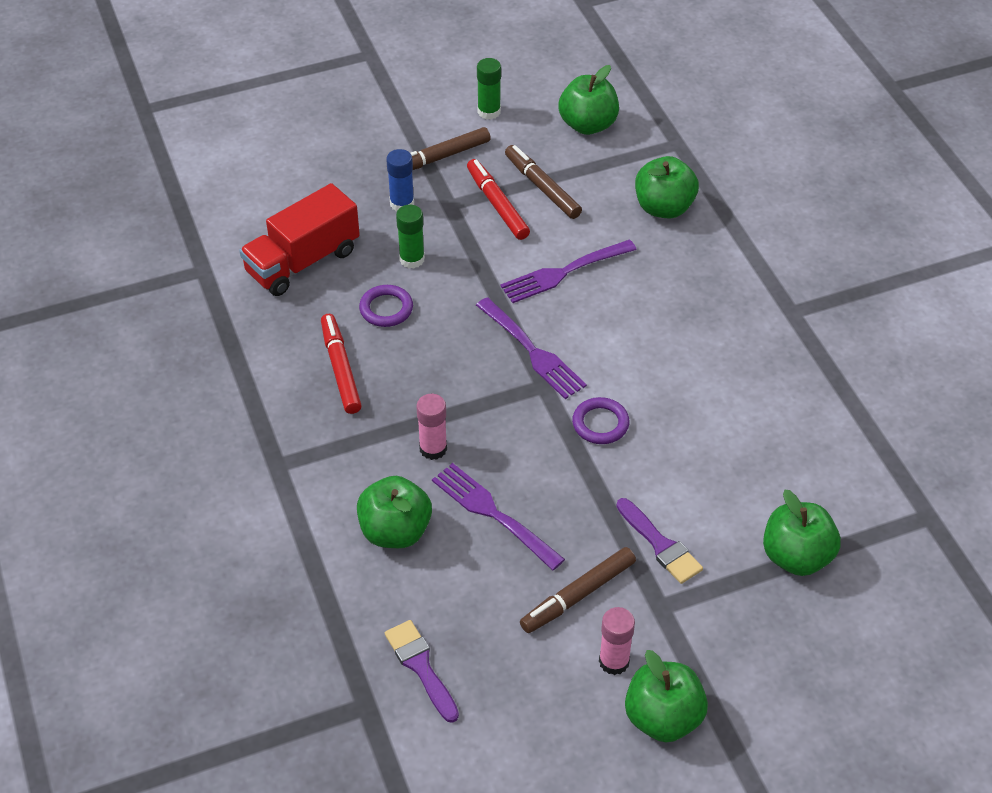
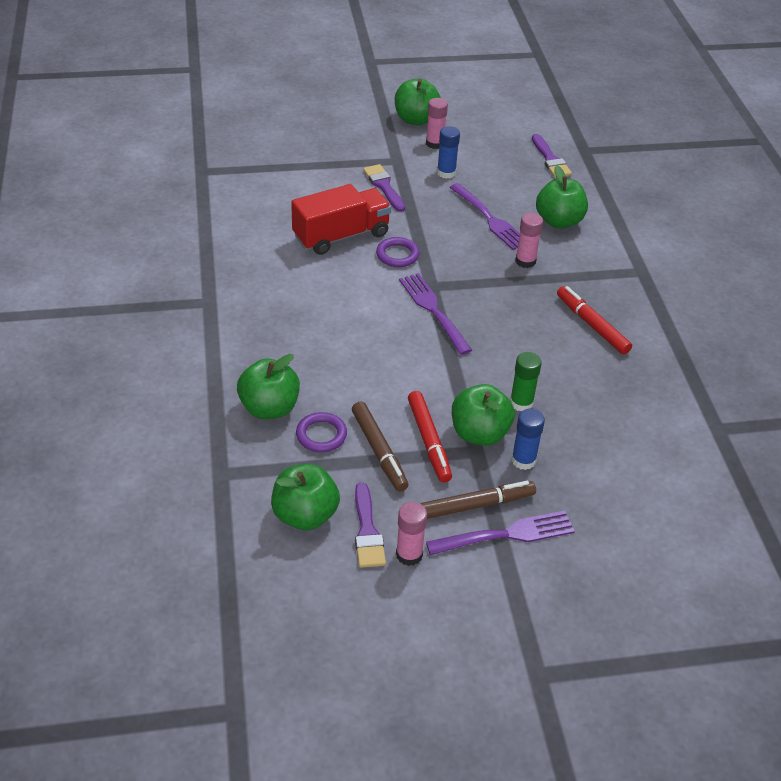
camera: 170 degrees left, 5 degrees down
(303, 262) = (623, 419): red truck -> red truck (341, 236)
(340, 369) = (592, 325): red marker -> red marker turned 150 degrees clockwise
(386, 309) = (550, 364): purple ring -> purple ring (321, 435)
(489, 111) = (409, 554): green glue stick -> pink glue stick
(530, 122) = (367, 531): none -> purple brush
(564, 272) = (385, 366): purple fork -> purple fork (505, 535)
(578, 595) = (446, 173): brown marker -> blue glue stick
(796, 556) = (300, 167): green apple -> green apple (479, 433)

